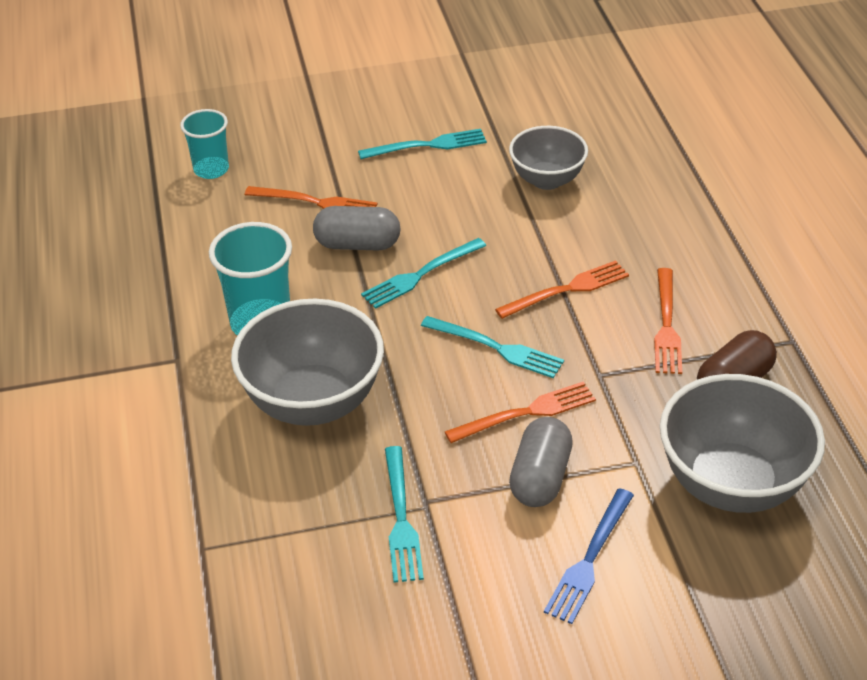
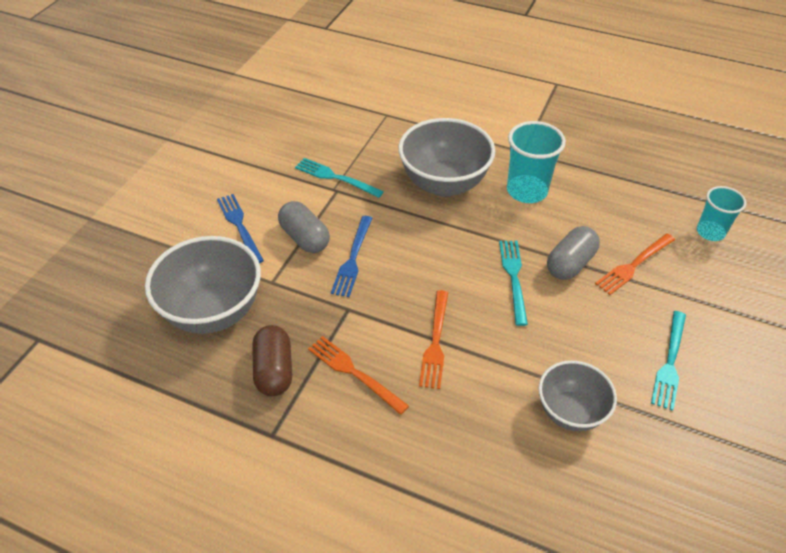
camera: 125 degrees right, 5 degrees up
(497, 348) = (414, 276): turquoise fork -> none
(527, 412) = (352, 259): orange fork -> blue fork

